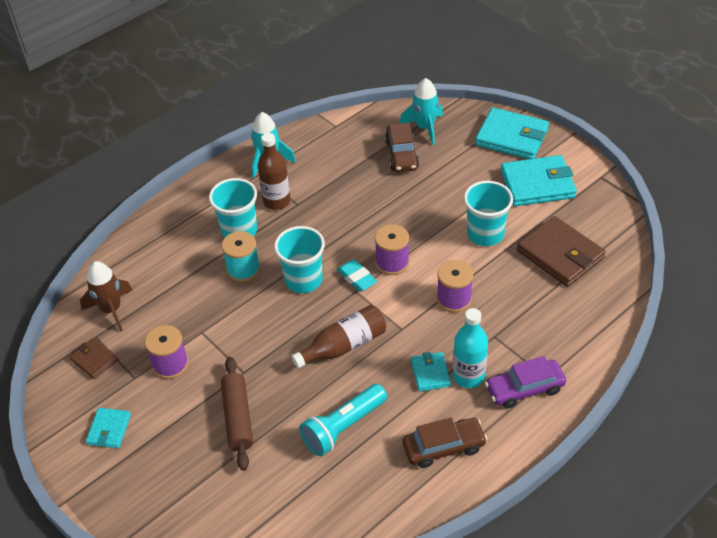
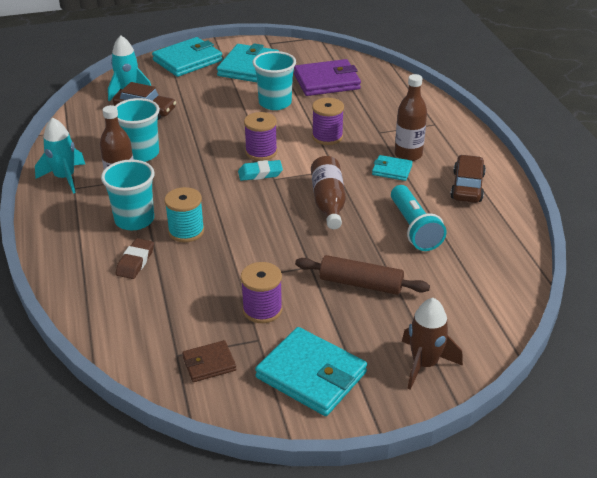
camera: 65 degrees left, 10 degrees down
(109, 429) = (311, 375): turquoise wallet -> turquoise wallet, size x1.89
(111, 309) = (150, 333): brown rocket -> brown rocket (424, 364)
(187, 259) = (135, 262): none -> brown eraser
(303, 280) = (234, 201): turquoise cup -> turquoise cup (141, 154)
(468, 376) = (408, 154): turquoise bottle -> brown bottle
(524, 389) = (438, 136): purple car -> none
(560, 254) = (326, 81): brown wallet -> purple wallet

